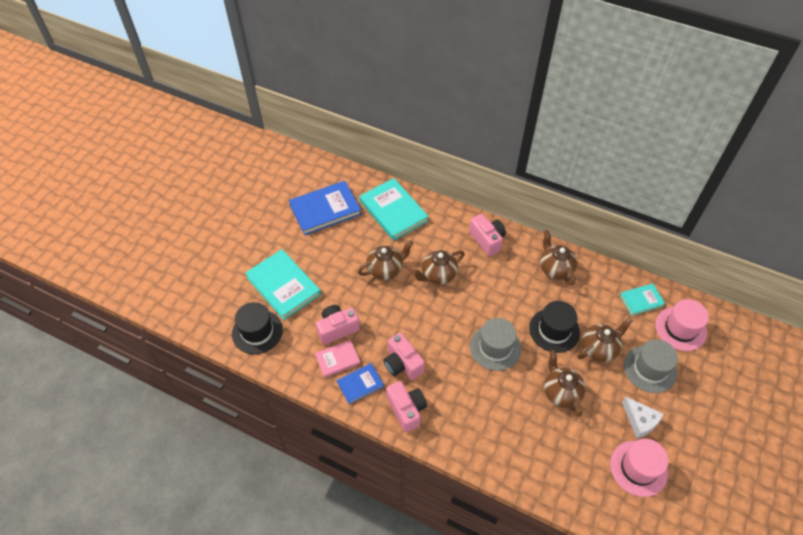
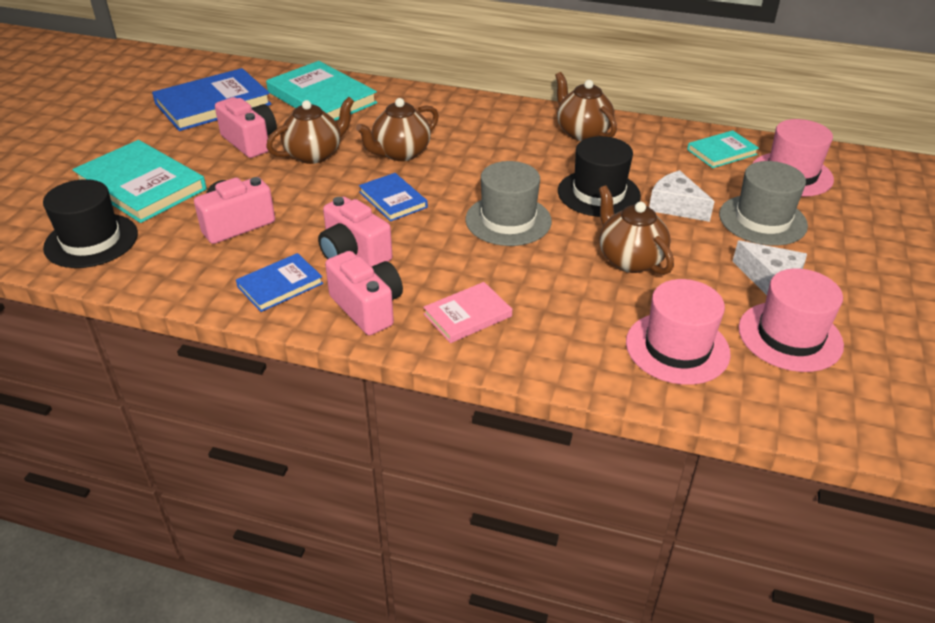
camera: 10 degrees left, 15 degrees down
(337, 359) = (238, 259): pink book -> pink book (467, 315)
(429, 319) = (393, 199): none -> blue book
(487, 240) = (472, 113): pink camera -> pink camera (250, 142)
(572, 467) = (677, 348): none -> pink hat
(599, 349) = (675, 206): brown teapot -> white cheese

